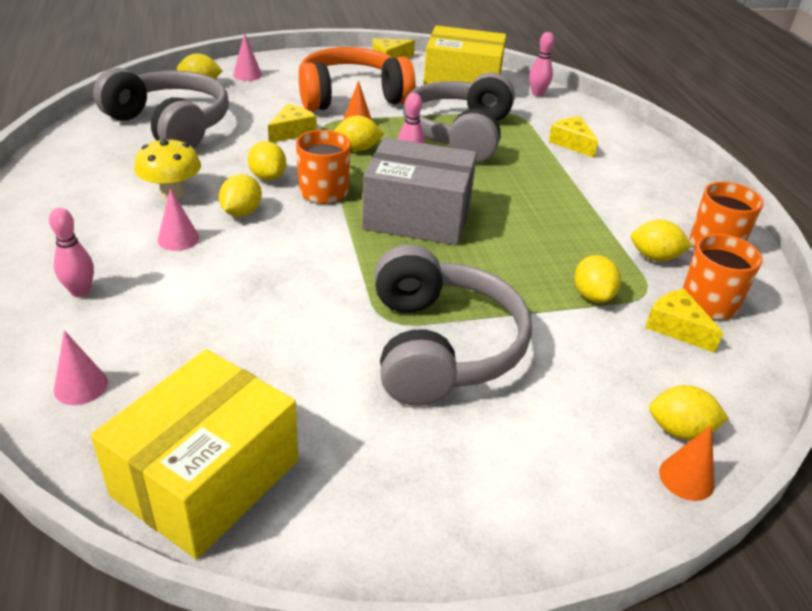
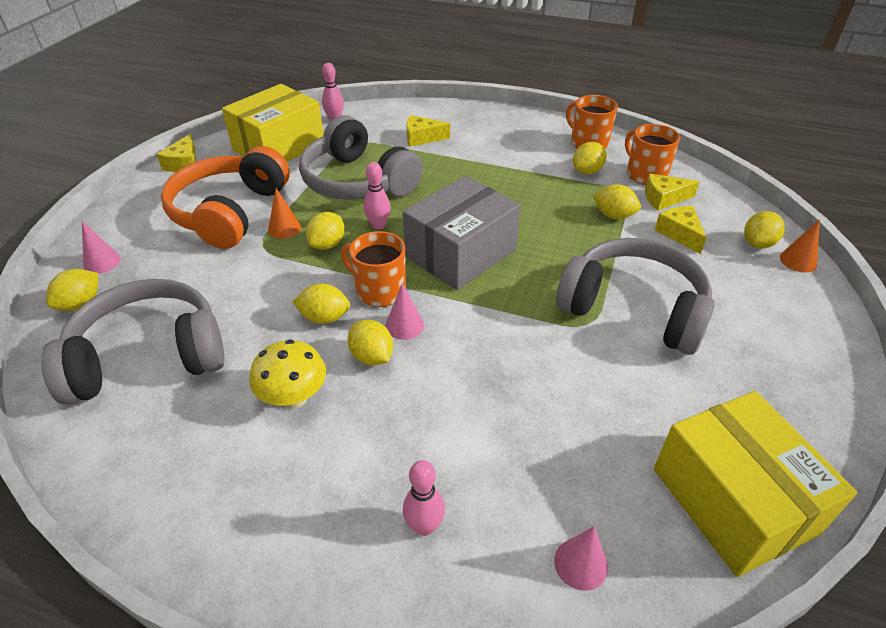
camera: 55 degrees left, 5 degrees up
(178, 239) = (383, 418): pink cone -> pink cone (404, 325)
(292, 131) = (256, 273): yellow cheese -> yellow cheese (679, 234)

